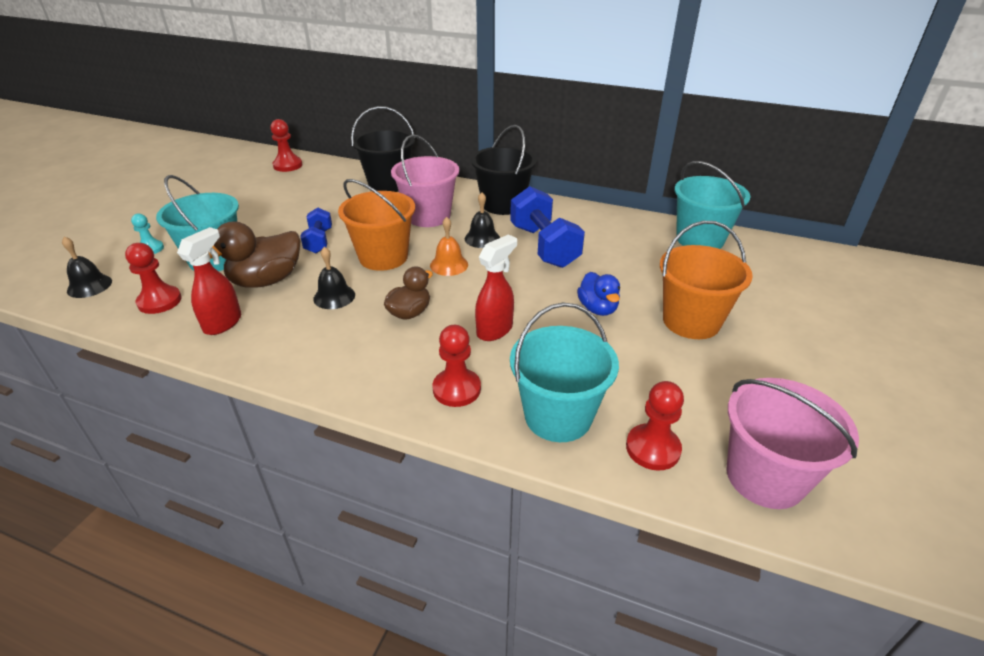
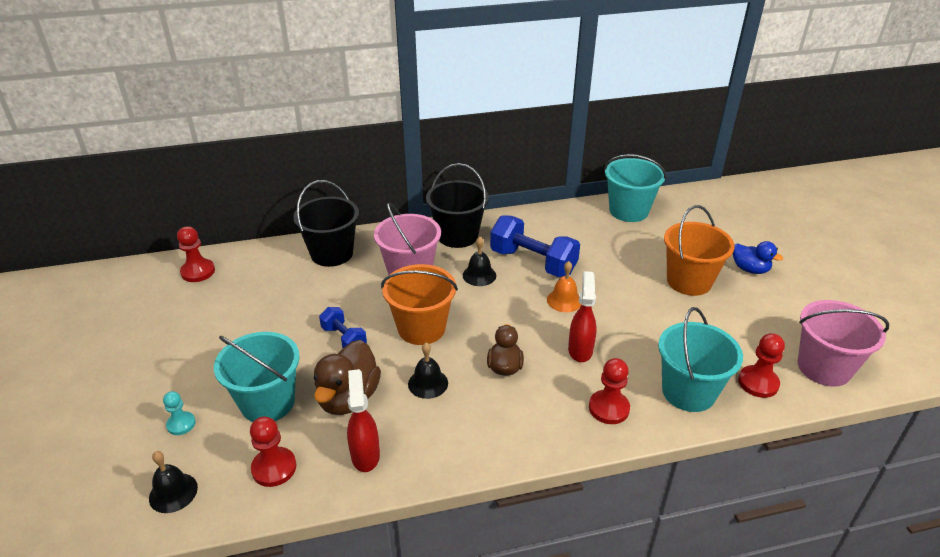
camera: 35 degrees left, 0 degrees up
(449, 265) = (483, 311): orange bell -> orange bell (564, 300)
(597, 308) = (625, 299): blue duck -> blue duck (750, 269)

